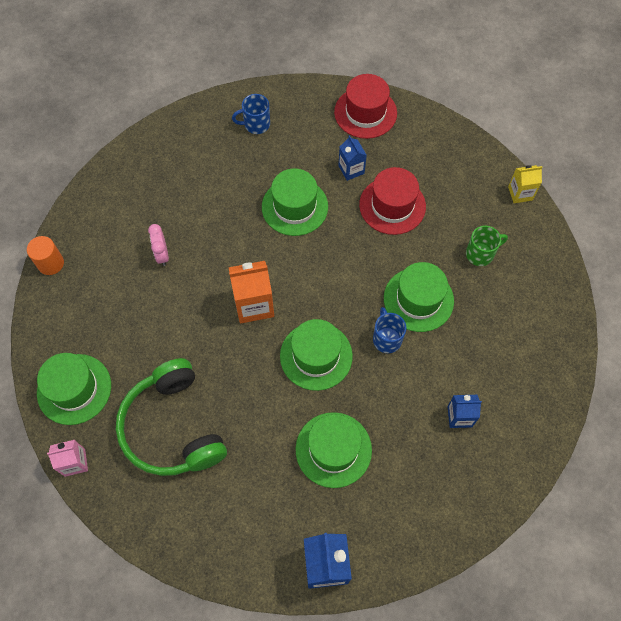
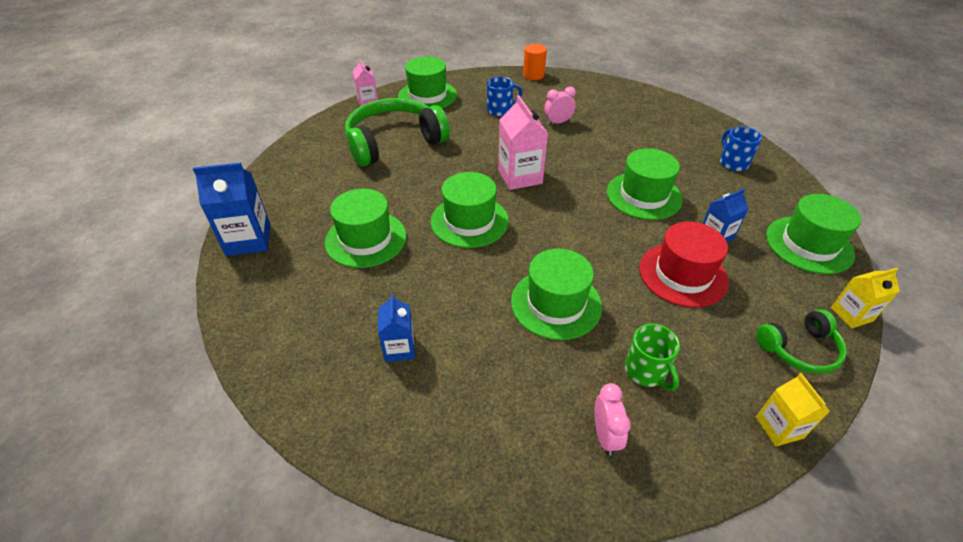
camera: 85 degrees right, 20 degrees down
(254, 304) = (520, 177): orange carton -> pink carton
(365, 112) = (809, 244): red hat -> green hat
(386, 338) = (497, 276): blue mug -> blue mug (500, 110)
(434, 117) = (851, 314): none -> yellow carton
(463, 159) = (799, 349): none -> green headphones
(528, 289) = (605, 436): none -> pink clock

